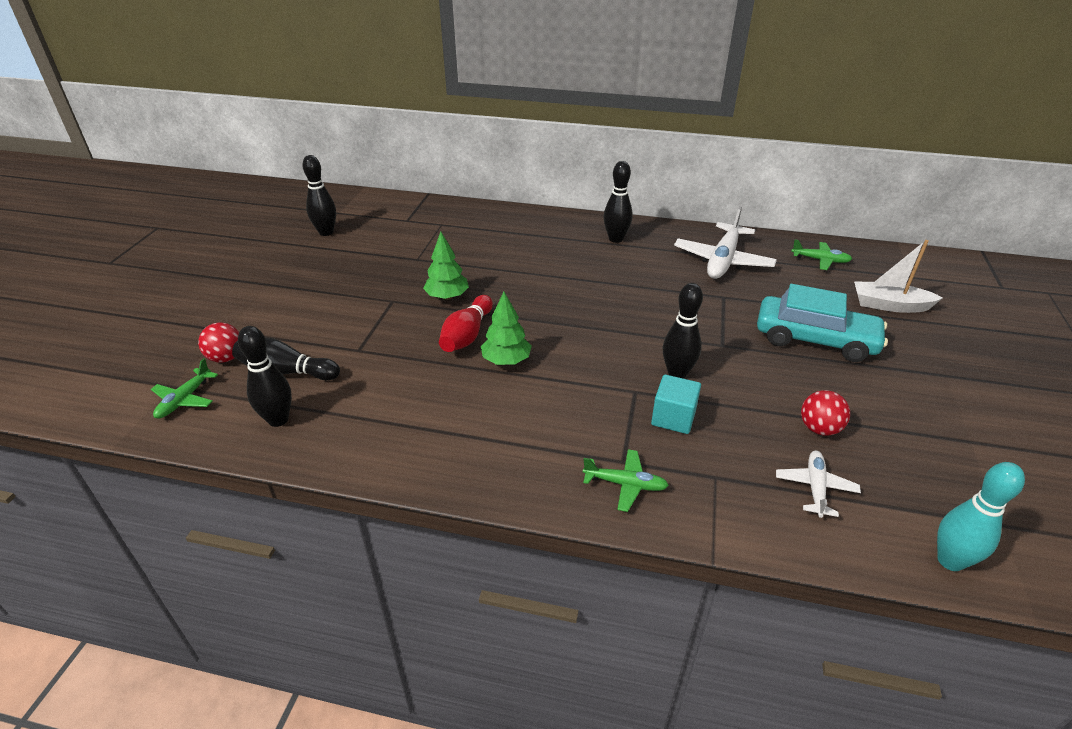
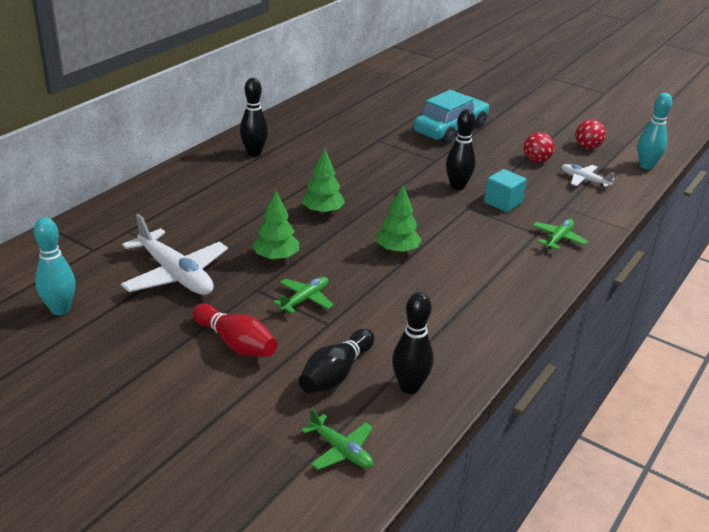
camera: 70 degrees left, 5 degrees down
(226, 358) = (282, 414): red ball -> red ball (587, 147)
(326, 232) = (60, 309): black bowling pin -> turquoise bowling pin
(467, 335) = (347, 260): red bowling pin -> red bowling pin (236, 343)
(543, 300) = (322, 211): none -> green tree
(723, 260) = (329, 124): white plane -> white plane (175, 275)
(820, 260) = (360, 93): green plane -> green plane (305, 299)
(889, 305) = (430, 94): white boat -> none

